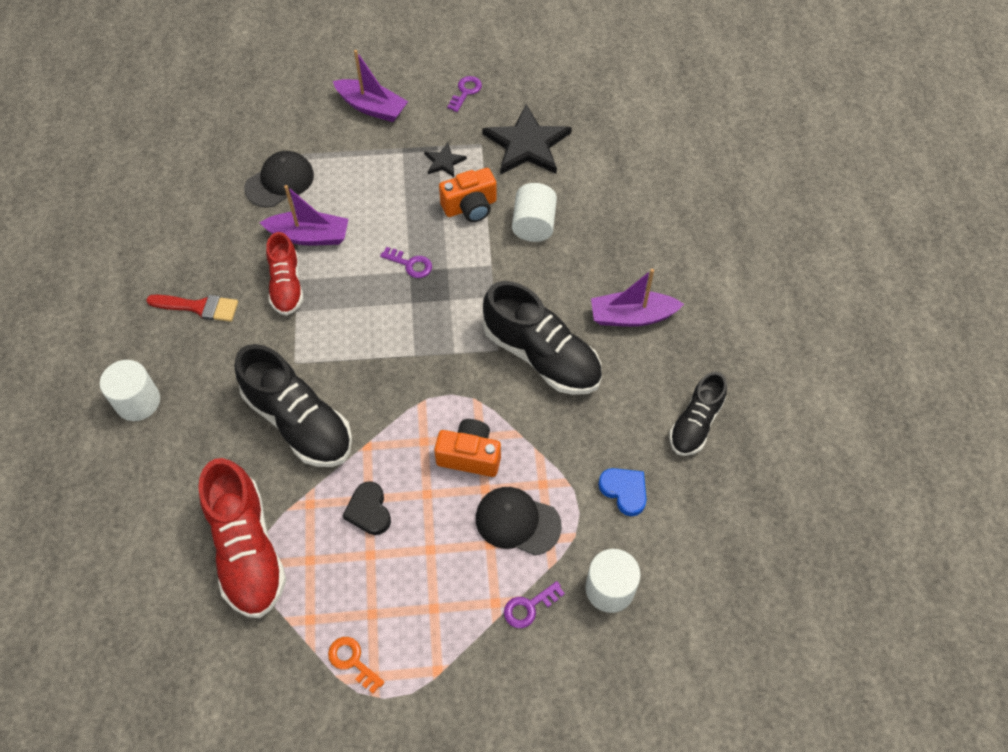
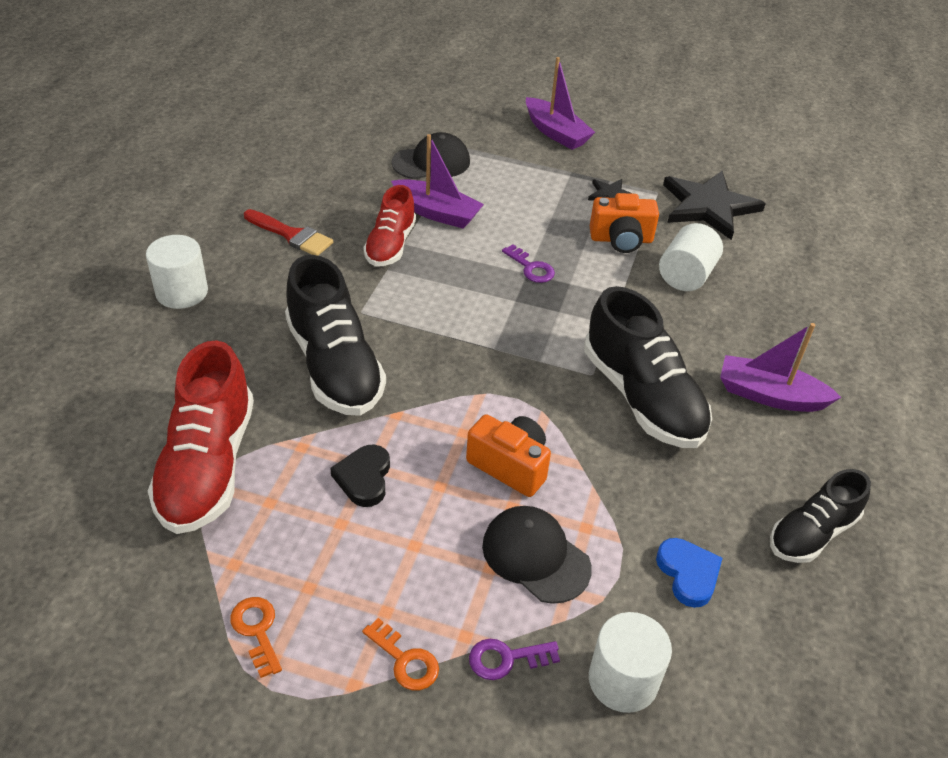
camera: 20 degrees right, 15 degrees down
(463, 637) = (405, 660): none -> orange key
(465, 92) = (660, 147): purple key -> none

